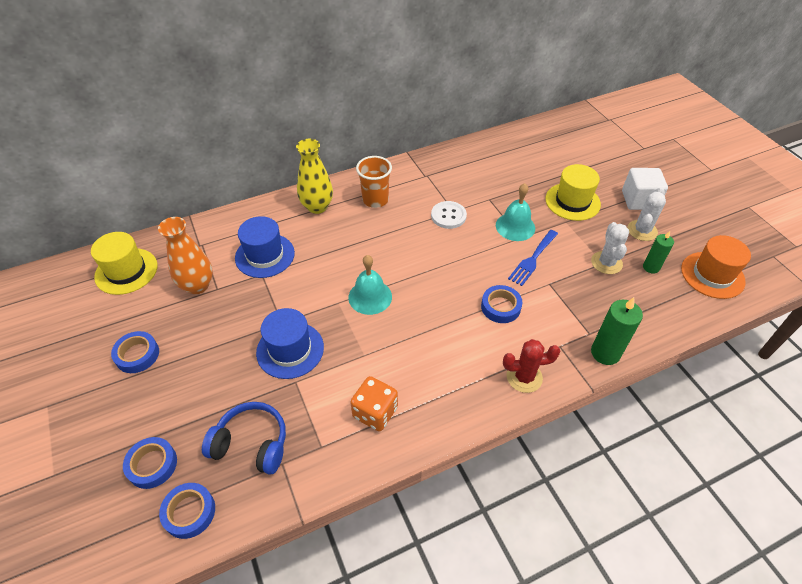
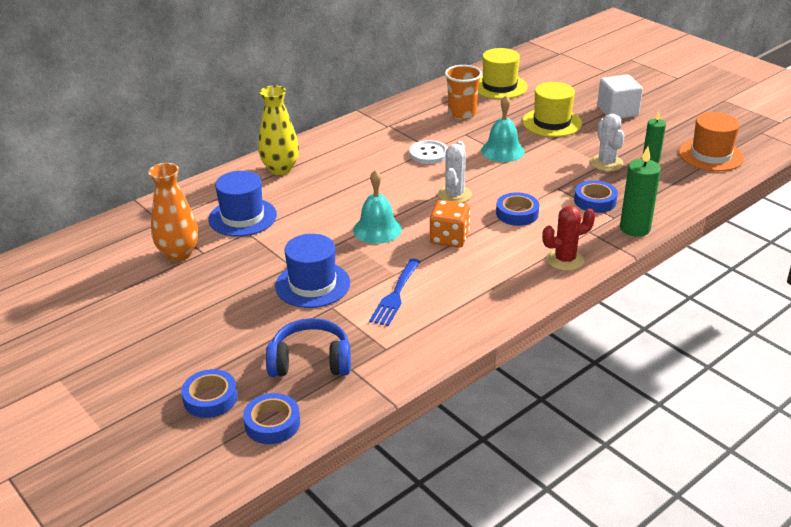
camera: 15 degrees left, 15 degrees down
(126, 271) = (86, 257): yellow hat -> yellow hat (499, 86)
(137, 355) = (141, 320): blue tape -> blue tape (595, 201)
(375, 200) = (342, 153): orange cup -> orange cup (462, 113)
(375, 412) = (428, 313): orange dice -> orange dice (449, 238)
(532, 259) = (532, 173): blue fork -> blue fork (395, 295)
(642, 230) = (630, 134): white cactus -> white cactus (454, 194)

